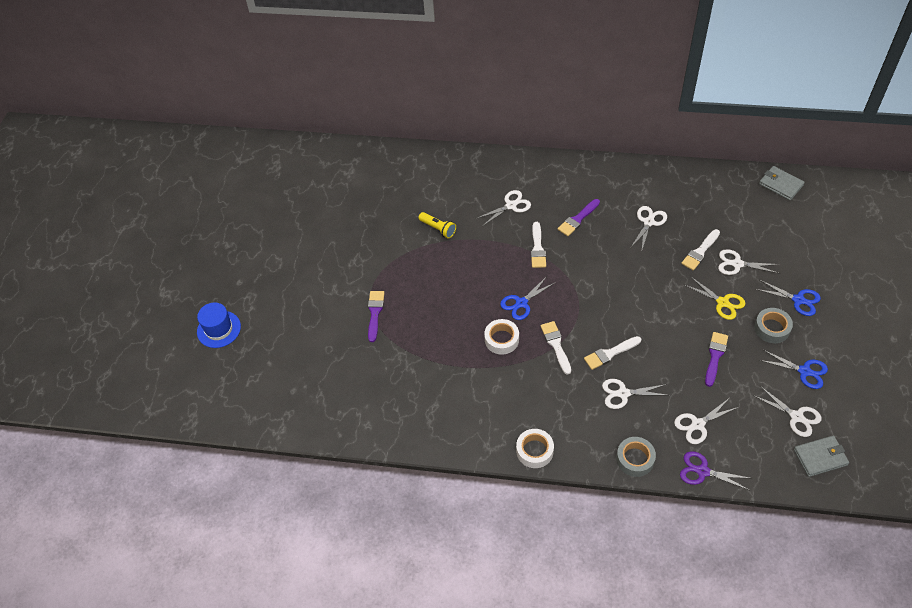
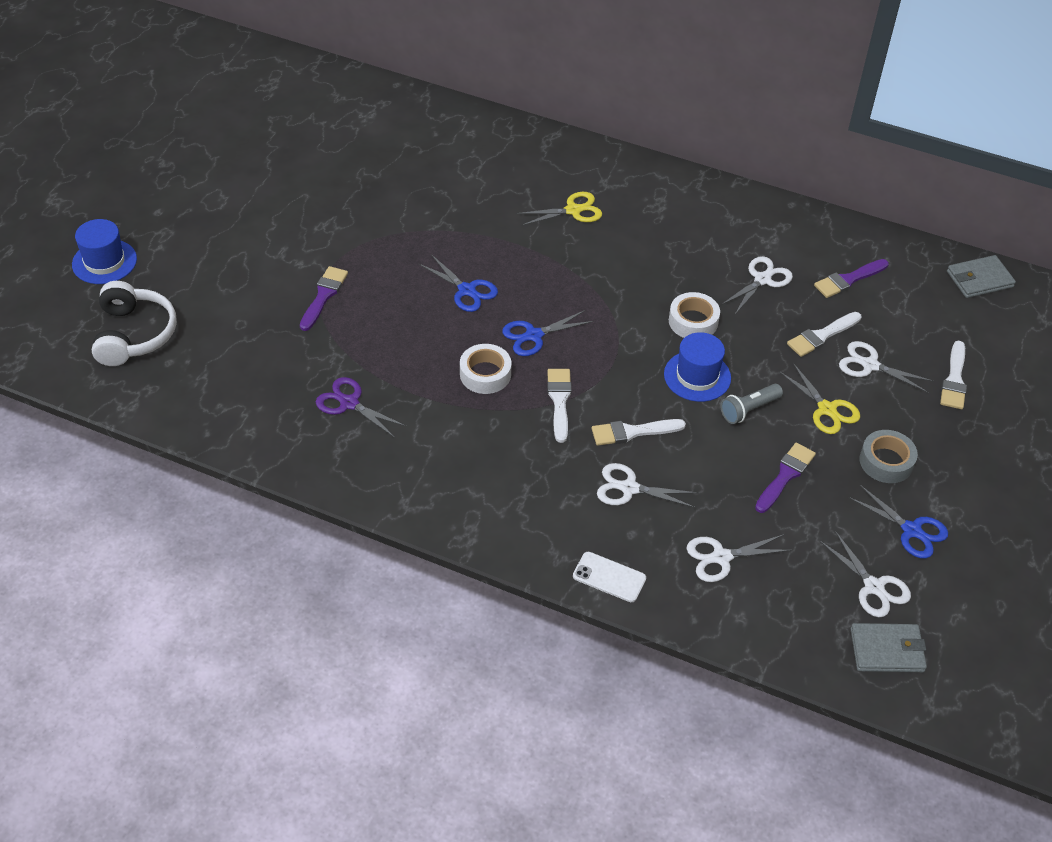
camera: 10 degrees right, 5 degrees down
(261, 377) = (134, 334): none -> white headphones
(438, 229) = (458, 214): yellow flashlight -> none
(511, 205) = (573, 210): white scissors -> yellow scissors
(534, 451) = (469, 527): white tape -> white tape (693, 321)
(537, 248) = (587, 273): white brush -> white brush (954, 379)
(578, 219) = (661, 251): purple brush -> purple brush (848, 280)
(634, 302) = (697, 376): none -> blue hat
(635, 459) = (609, 577): grey tape -> white phone
(675, 317) = (749, 410): none -> grey flashlight
(702, 471) = (702, 620): purple scissors -> purple scissors (349, 403)
(780, 184) = (979, 279): grey wallet -> grey wallet turned 75 degrees counterclockwise
(798, 300) = (942, 435): blue scissors -> blue scissors (467, 290)

